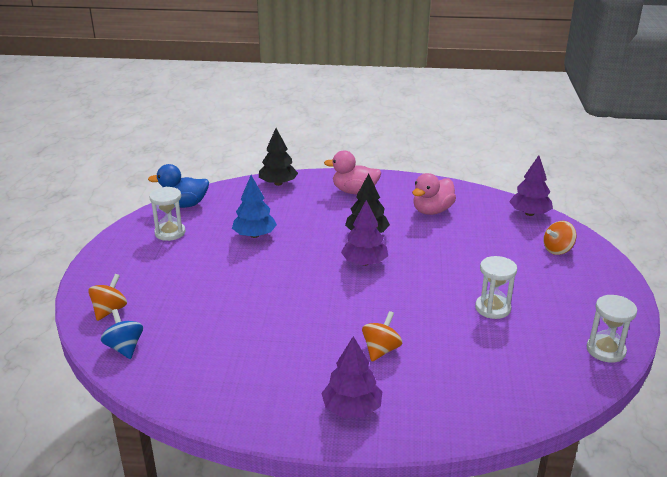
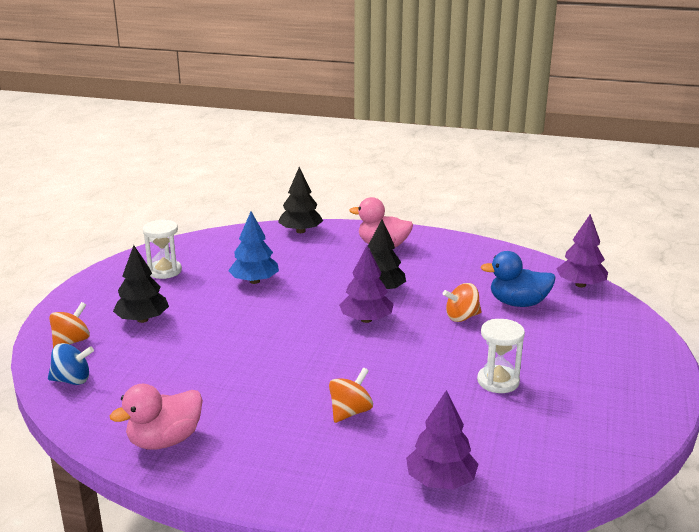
camera: 10 degrees right, 5 degrees down
(125, 348) = (72, 380): blue spinning top -> blue spinning top turned 105 degrees clockwise
(167, 282) = (142, 319): none -> black tree
(184, 205) = (190, 244): blue duck -> blue duck (518, 303)
(352, 408) = (294, 469): purple tree -> purple tree (441, 480)
(432, 211) = (465, 273): pink duck -> pink duck (165, 440)
(557, 250) = (600, 326): orange spinning top -> orange spinning top (462, 317)
(605, 350) = (620, 441): white hourglass -> none

